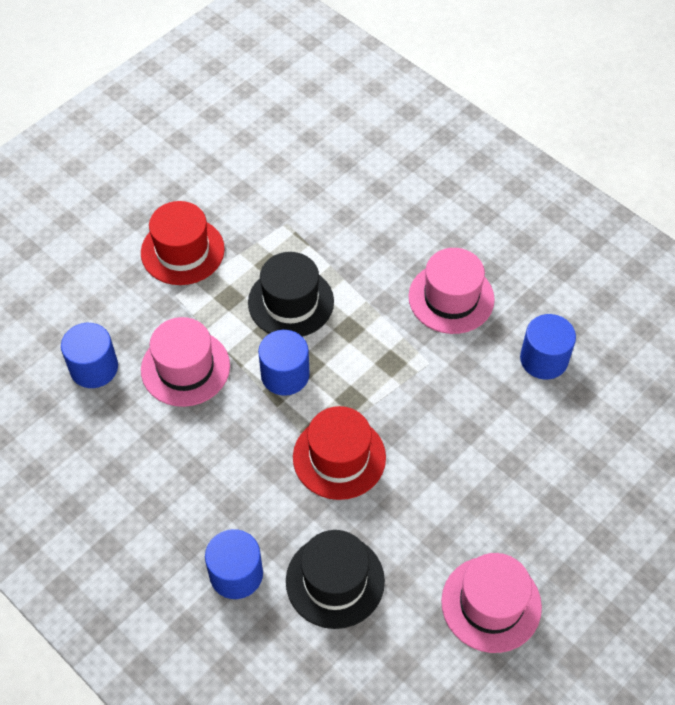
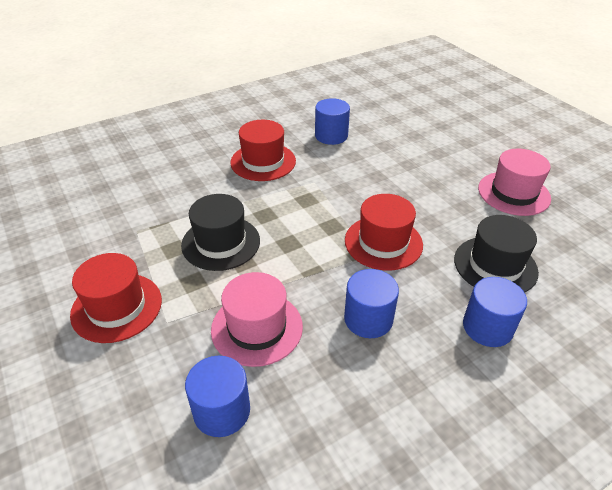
camera: 75 degrees left, 15 degrees down
(285, 375) = (293, 259): blue cylinder -> blue cylinder (368, 319)
(451, 298) = (263, 162): pink hat -> red hat

